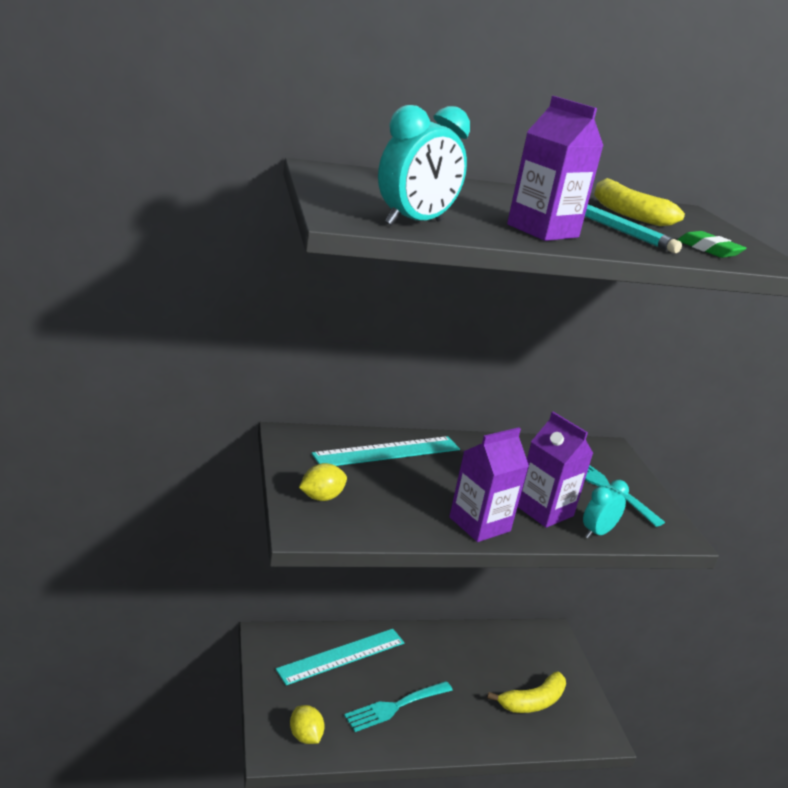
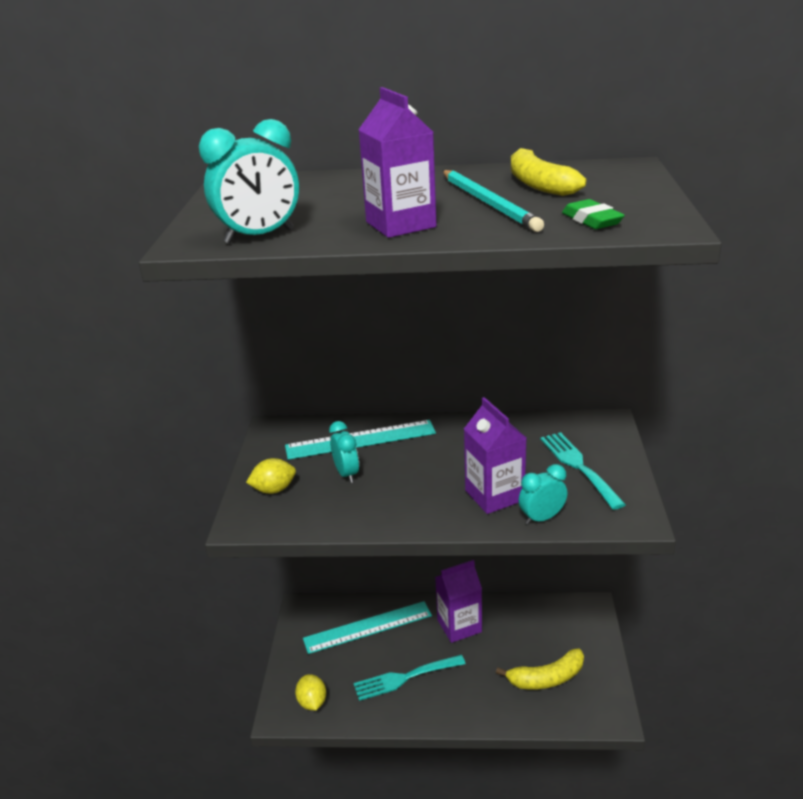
camera: 20 degrees right, 5 degrees up
(390, 484) = (346, 474): none -> turquoise clock
(479, 524) = (418, 512): purple carton -> purple carton (459, 626)

